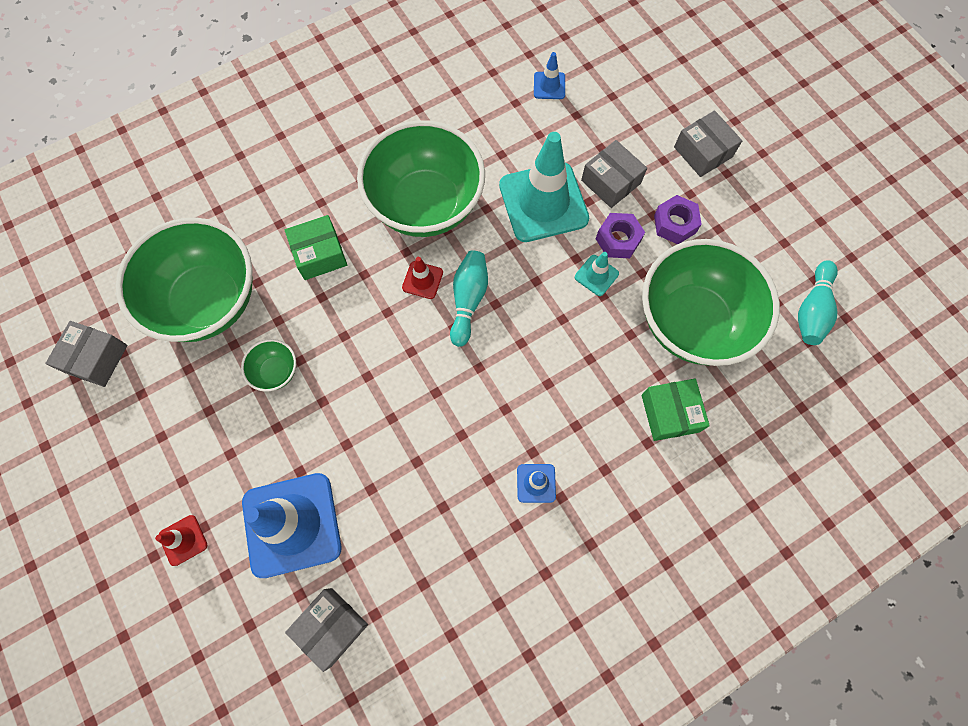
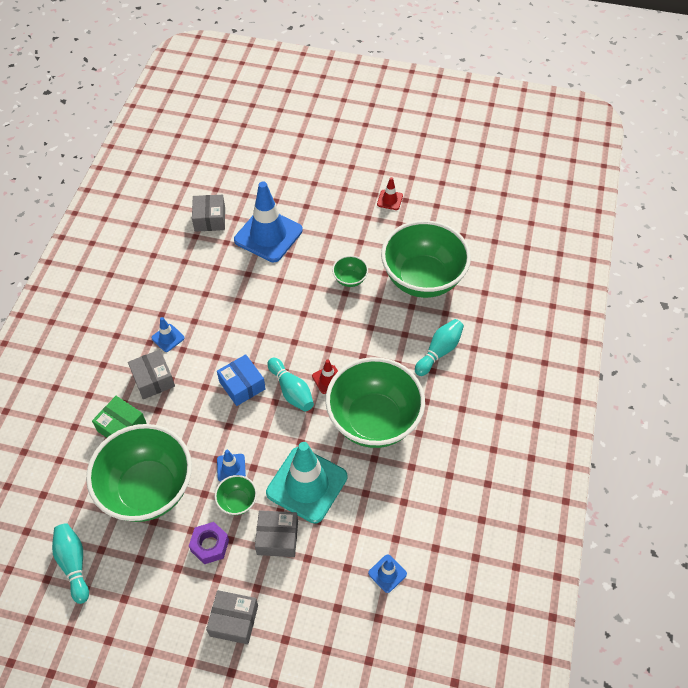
camera: 135 degrees right, 15 degrees down
(96, 358) = (438, 218): grey box -> grey box (153, 379)
(183, 540) = (308, 196): red traffic cone -> red traffic cone (389, 200)
(292, 213) = (439, 351): none -> turquoise bowling pin
(319, 254) = (398, 345): green box -> none
(509, 350) = (242, 385): none -> blue box
(596, 275) = (231, 467): turquoise traffic cone -> blue traffic cone
(618, 240) = (237, 502): purple nut -> green bowl

